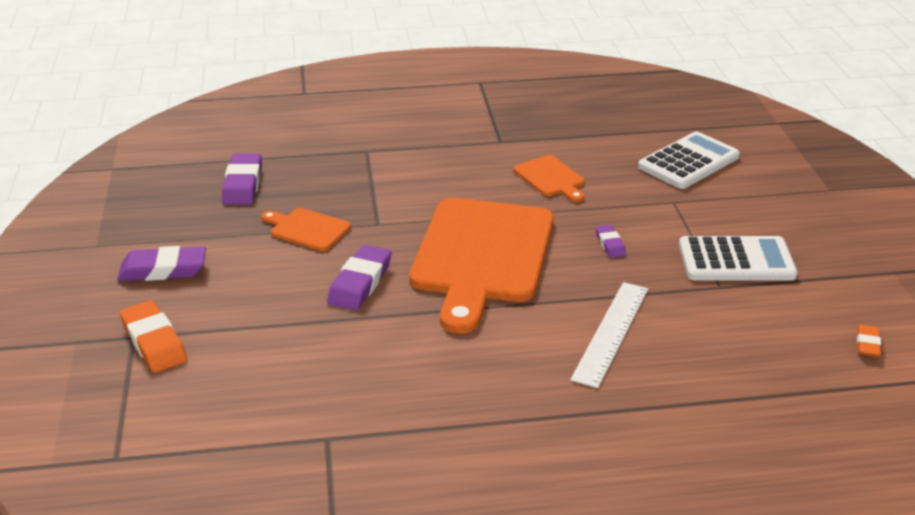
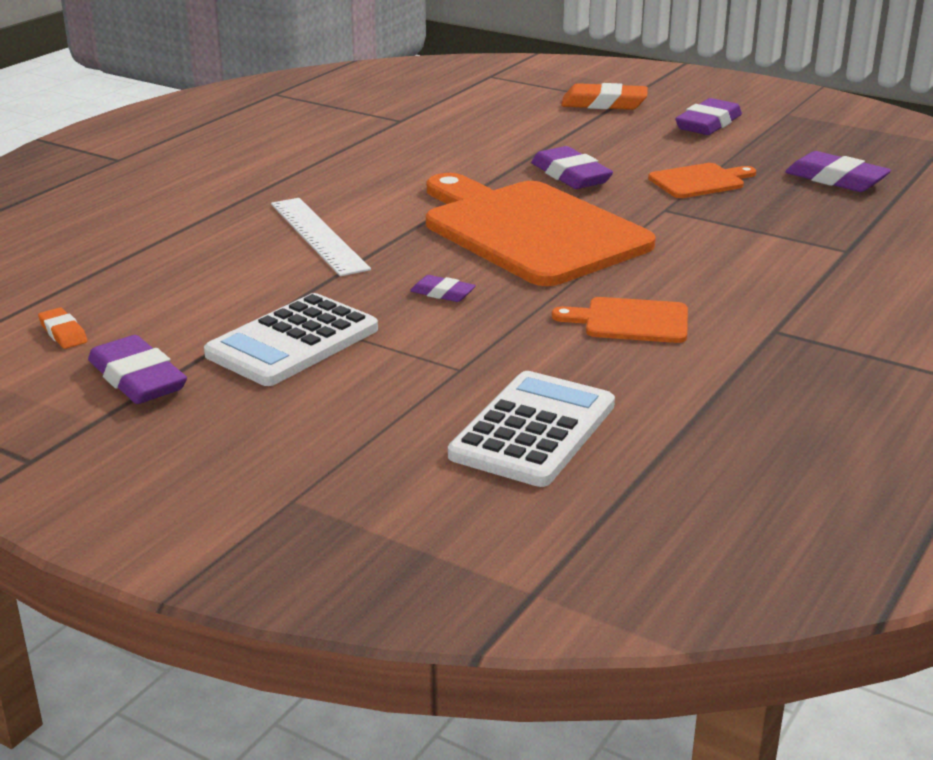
camera: 130 degrees right, 5 degrees down
(688, 162) = (533, 430): white calculator -> white calculator turned 150 degrees counterclockwise
(847, 285) = (138, 379): none -> purple eraser

